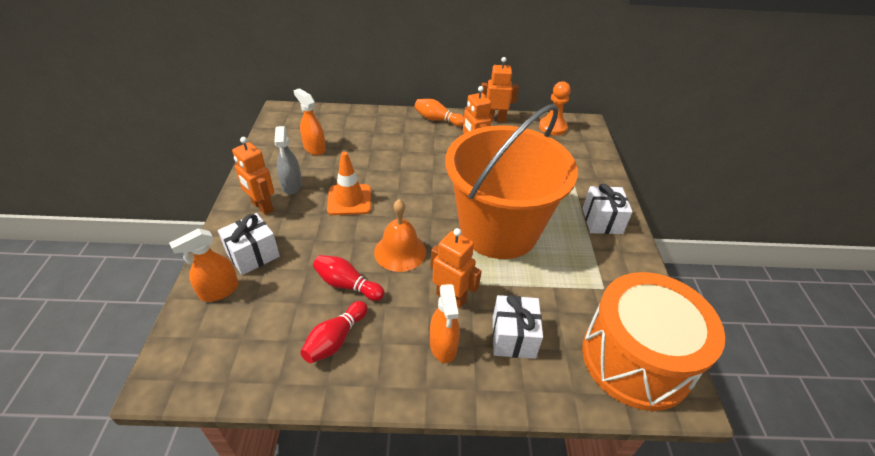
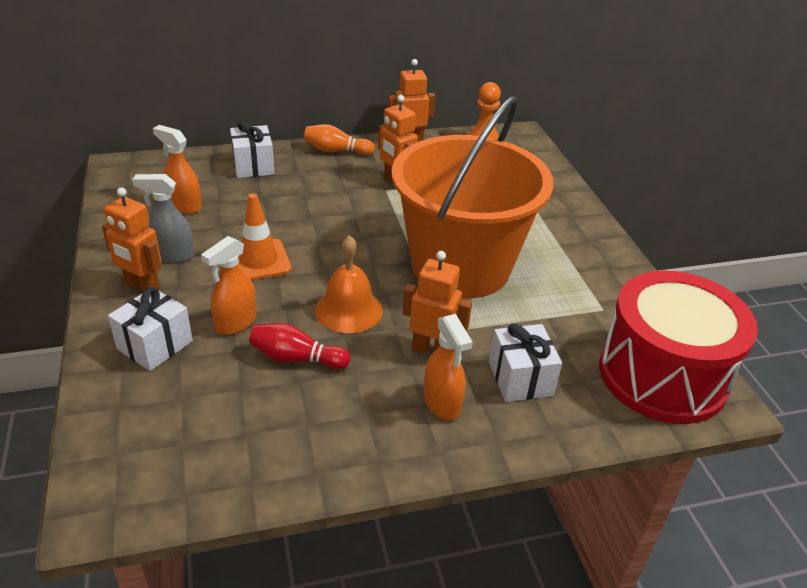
camera: 15 degrees left, 5 degrees down
(219, 291) = (126, 395): orange spray bottle -> orange spray bottle (235, 323)
(292, 185) = (172, 255): grey spray bottle -> grey spray bottle turned 120 degrees clockwise
(335, 339) = (307, 421): red bowling pin -> none
(602, 221) = (577, 238): white gift -> white gift (253, 166)
(636, 359) = (662, 375): orange drum -> red drum

